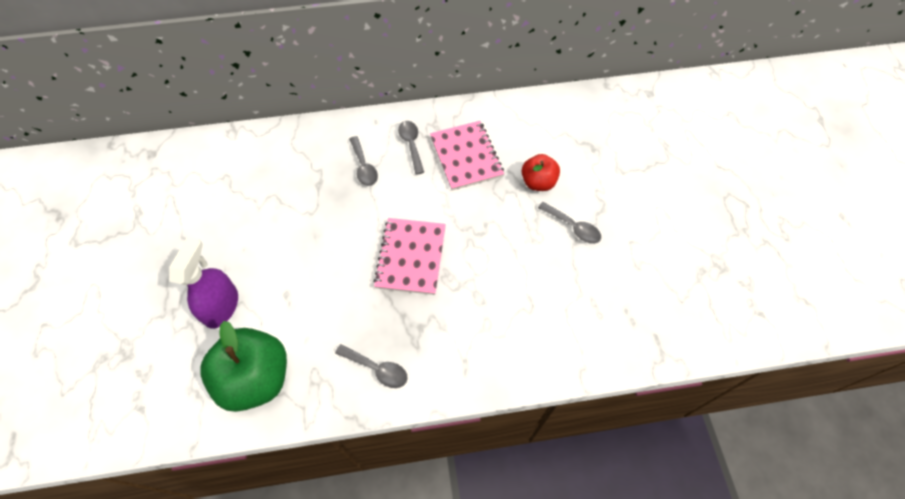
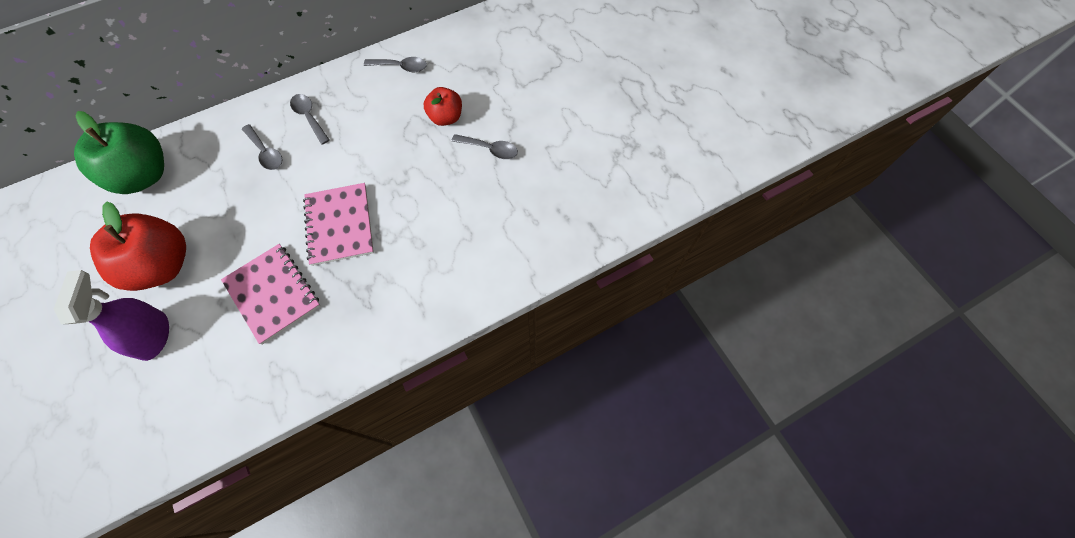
camera: 20 degrees left, 5 degrees up
(247, 244) = (163, 265): none -> red apple
(256, 378) = (213, 392): green apple -> green apple (144, 175)
(377, 369) = (335, 341): grey spoon -> grey spoon (401, 67)
(466, 156) = (368, 113): pink notebook -> pink notebook (273, 294)

